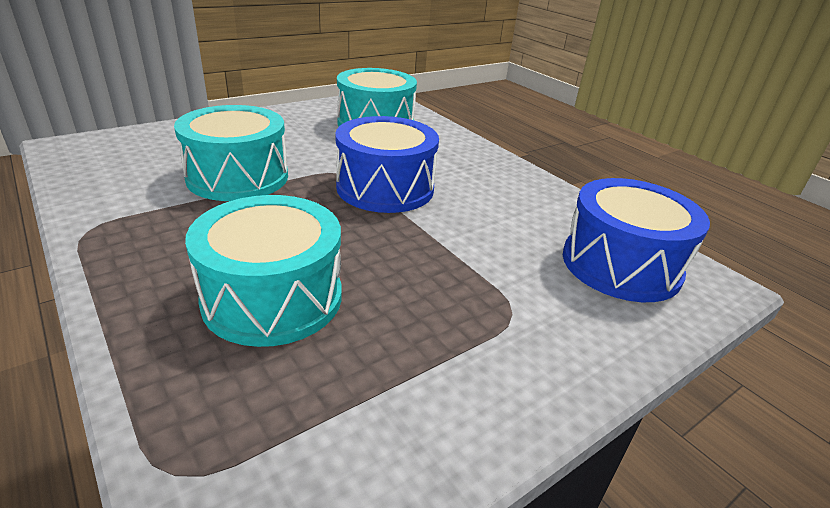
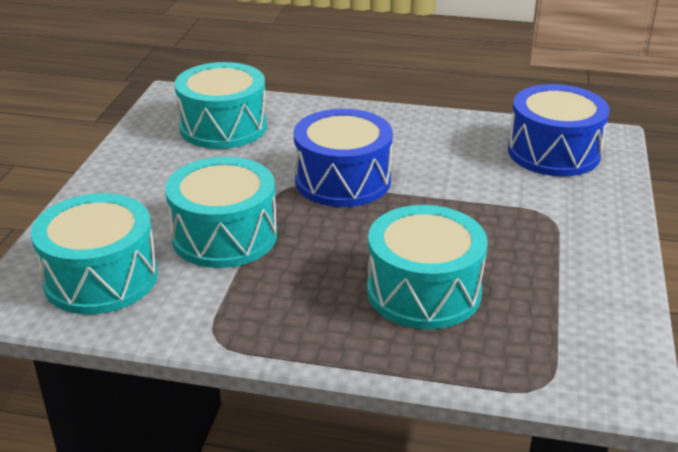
camera: 40 degrees left, 0 degrees up
(128, 160) = (101, 278): none -> turquoise drum

